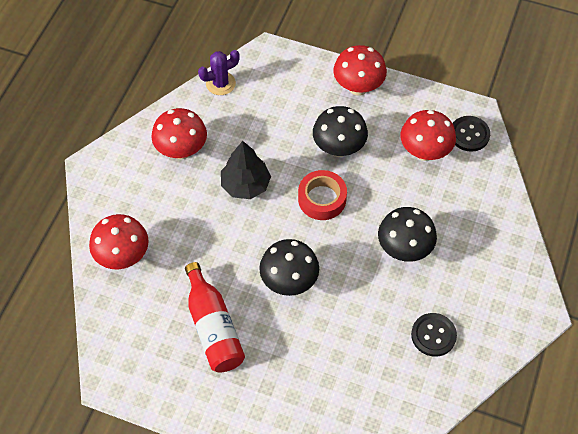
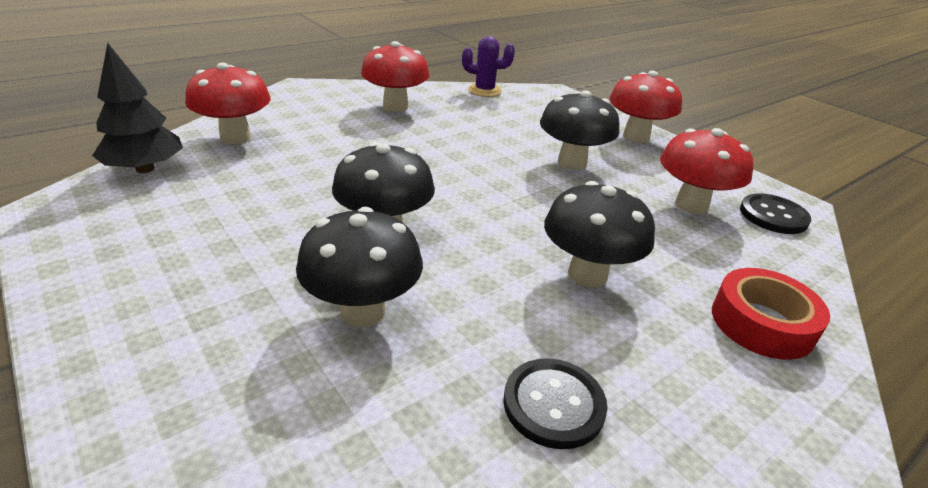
camera: 30 degrees right, 25 degrees down
(213, 327) = (235, 224): red bottle -> none
(245, 185) = (431, 146): black tree -> black tree (145, 169)
(322, 199) = (510, 187): red tape -> red tape (762, 323)
(327, 339) = (363, 311): none -> black mushroom

